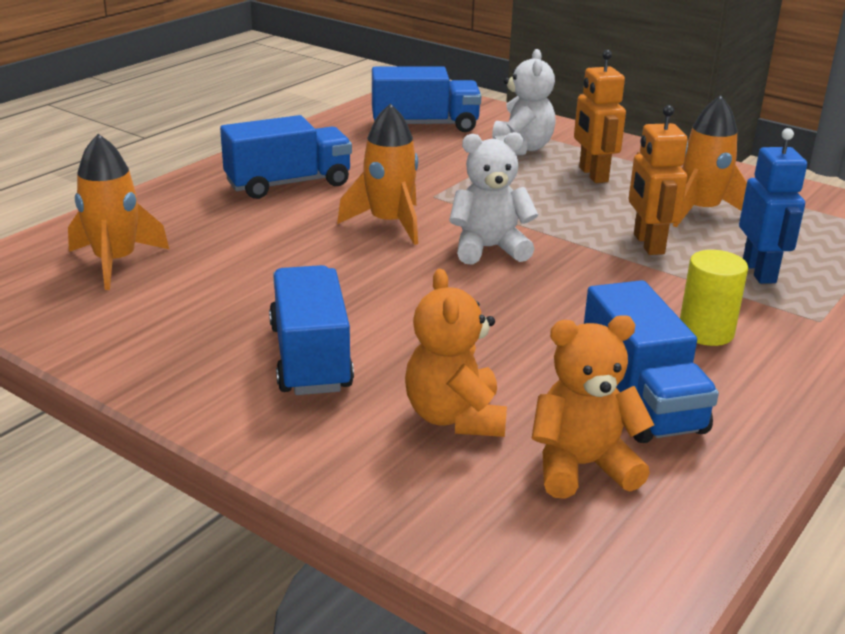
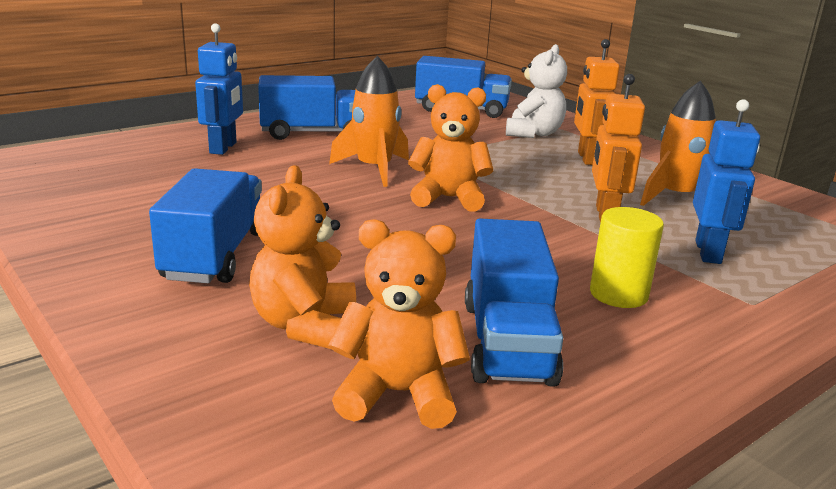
camera: 15 degrees right, 5 degrees down
(115, 262) = (124, 166): orange rocket -> none
(205, 220) = (223, 148): none -> blue robot
(489, 249) = (448, 198): white teddy bear -> orange teddy bear

